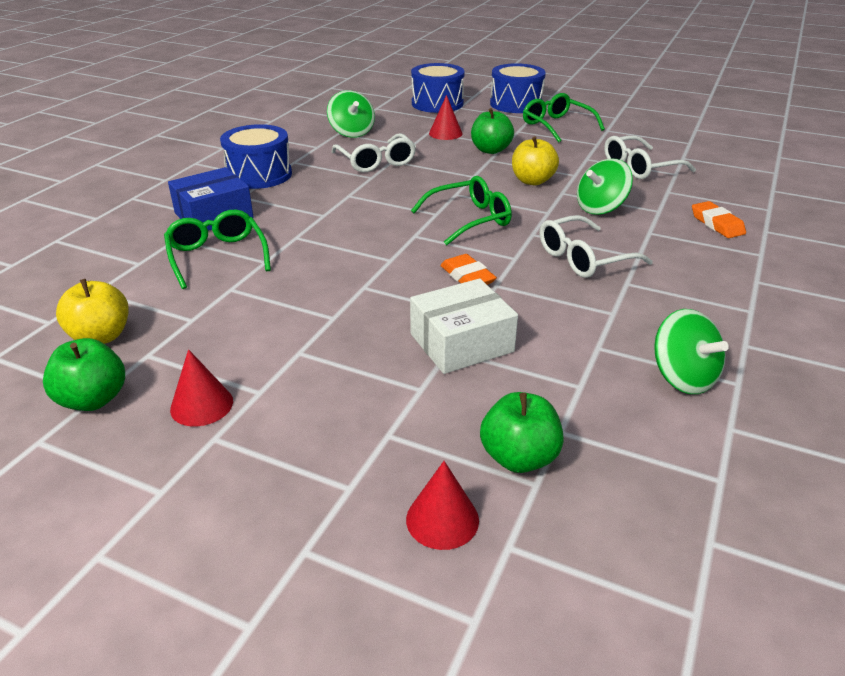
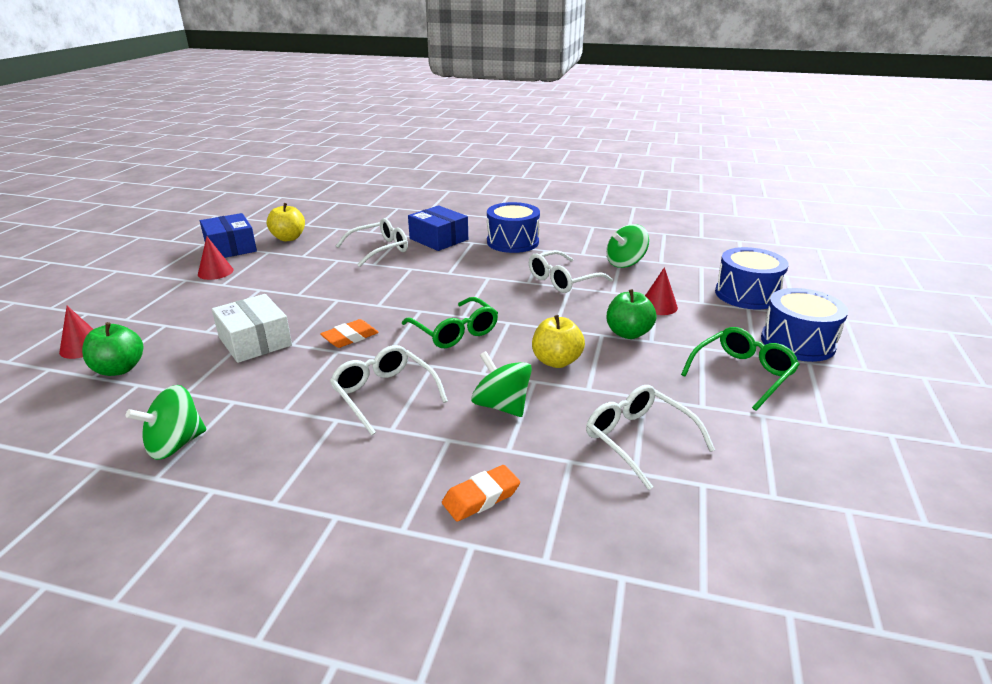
camera: 80 degrees right, 5 degrees down
(93, 399) = (230, 248): green apple -> blue box
(217, 256) = (379, 249): green glasses -> white glasses

